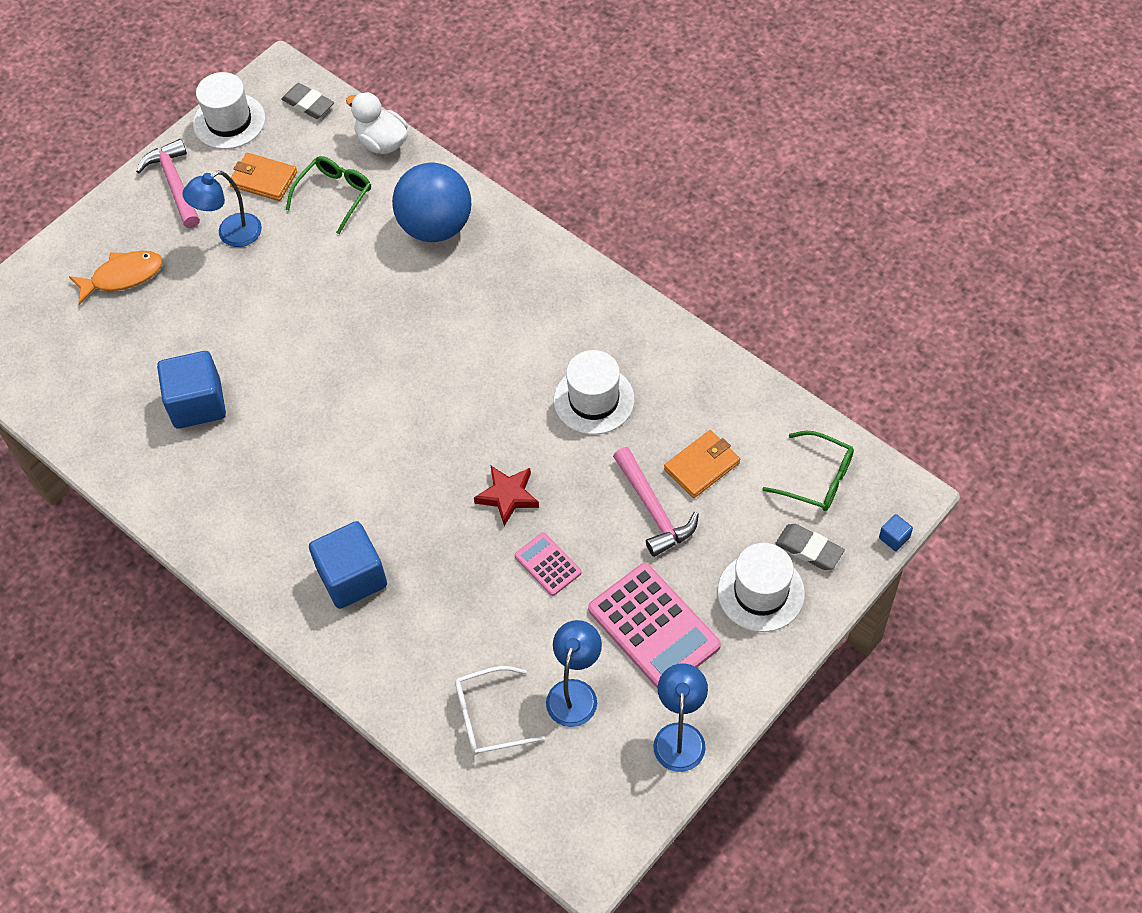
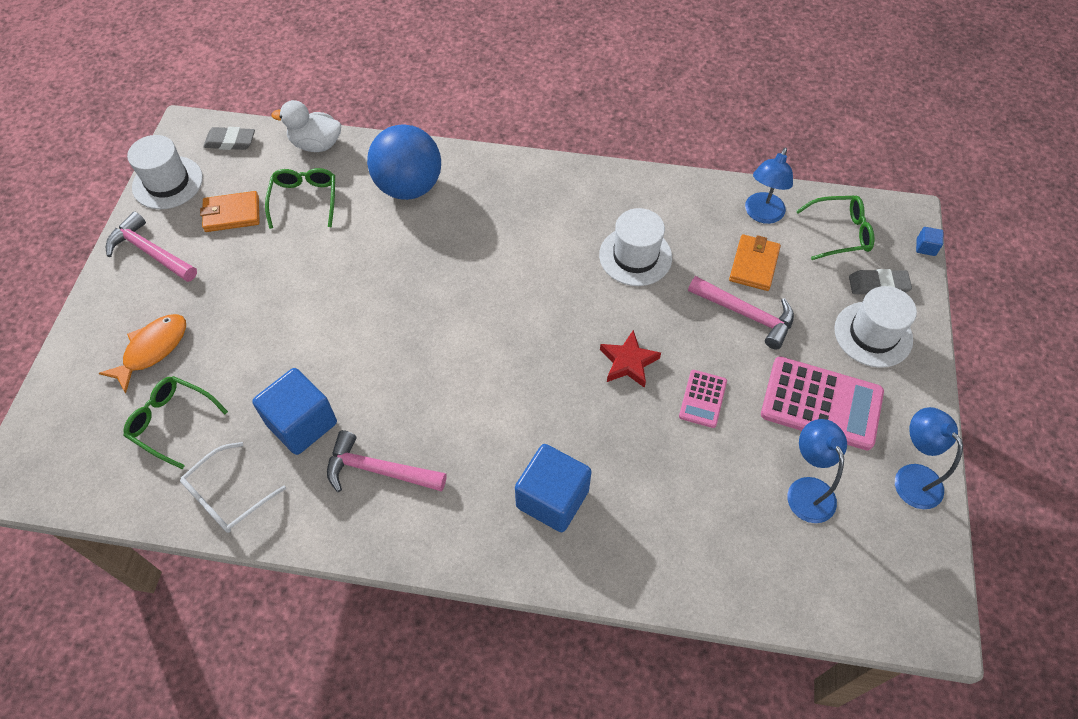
camera: 35 degrees left, 0 degrees up
(100, 349) = (172, 422): none -> green glasses
(230, 476) = (378, 470): none -> pink hammer
(231, 234) = (233, 269): blue lamp -> blue lamp (762, 215)
(489, 717) = (758, 551): white glasses -> white glasses (227, 496)
(548, 564) = (702, 399): pink calculator -> pink calculator turned 90 degrees counterclockwise

